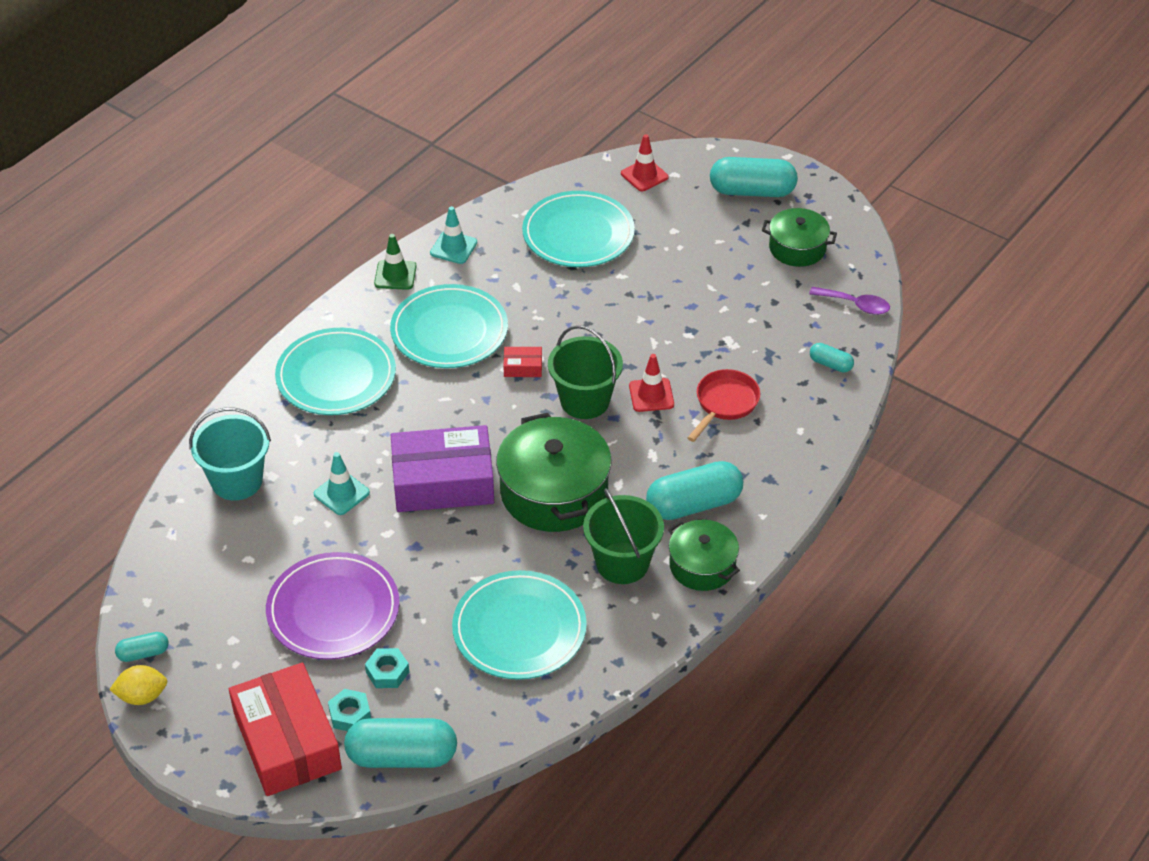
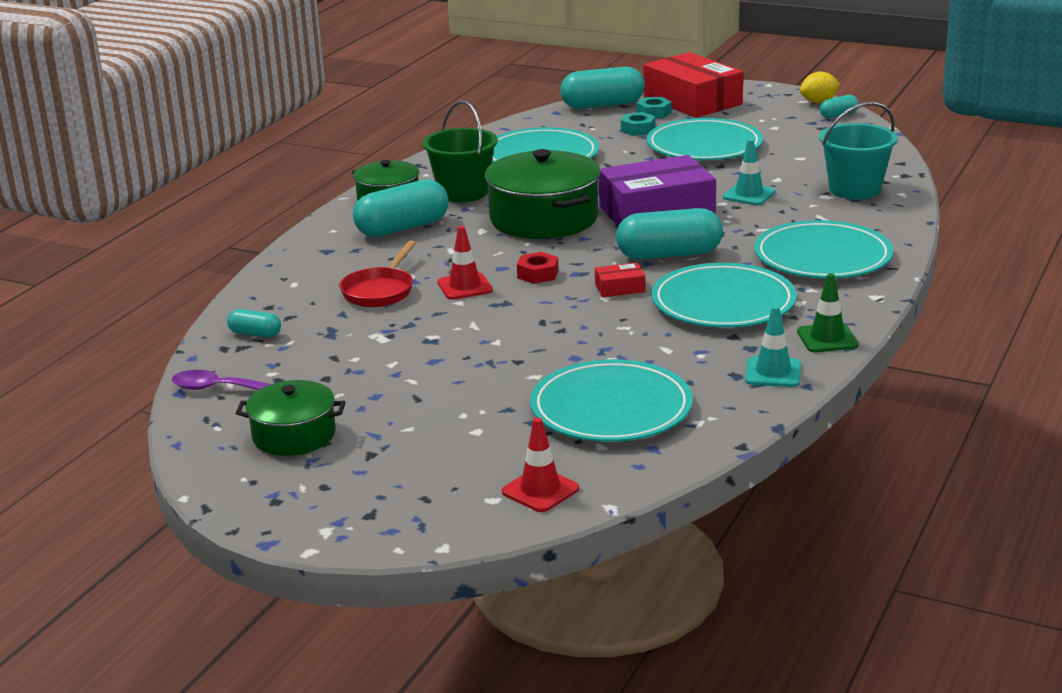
camera: 170 degrees right, 20 degrees down
(333, 610) = (704, 146): purple plate -> turquoise plate
(585, 401) = (538, 274): green bucket -> red nut
(752, 191) = (365, 493): turquoise capsule -> turquoise capsule (669, 255)

